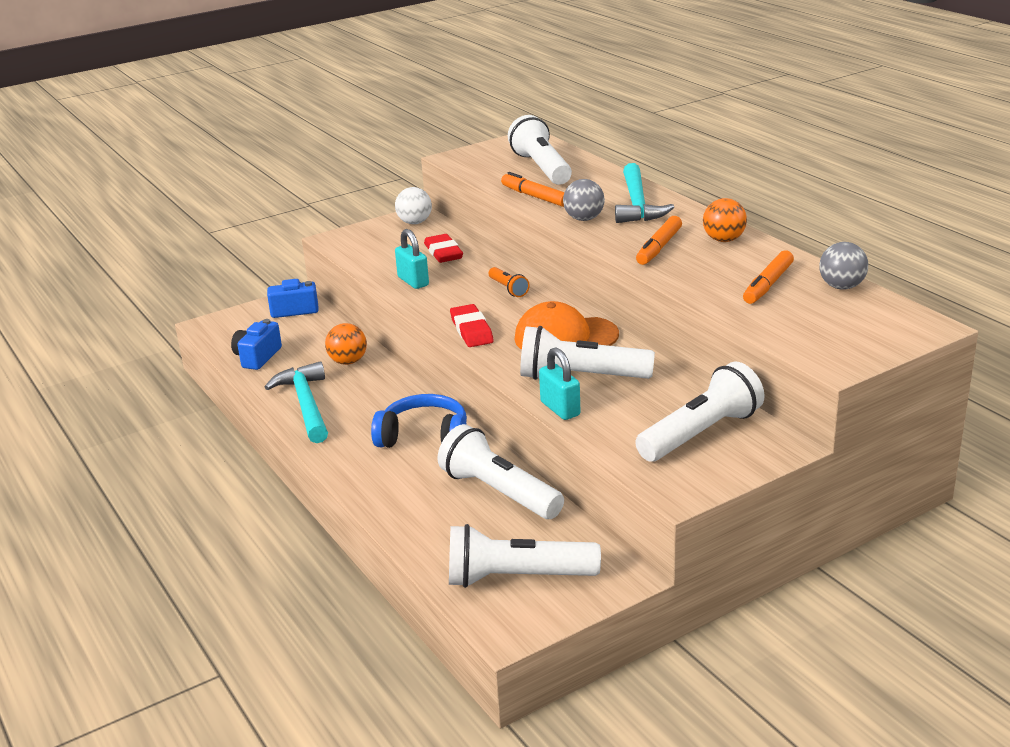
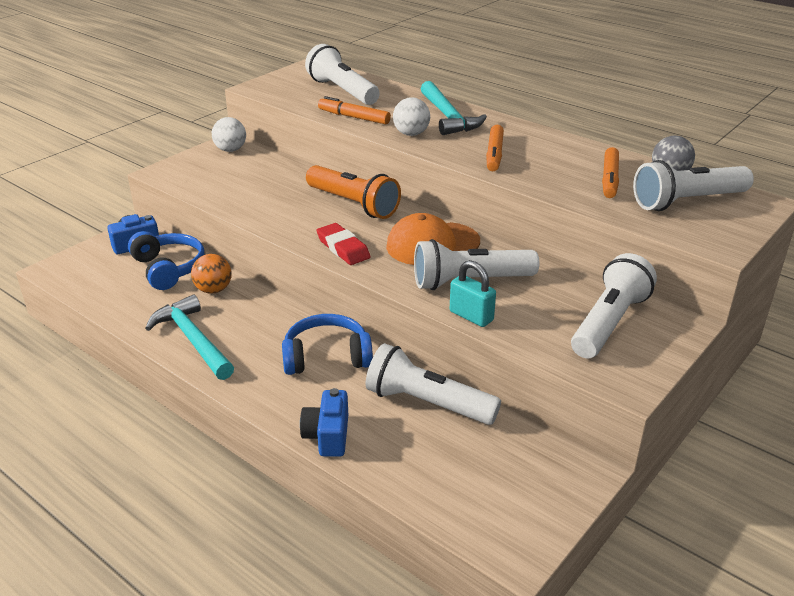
camera: 20 degrees left, 5 degrees up
(257, 357) = (119, 296): blue camera -> blue camera (328, 436)
(315, 337) = (168, 268): none -> blue headphones
(413, 281) = (260, 206): turquoise padlock -> none
(443, 252) = (273, 176): red eraser -> none
(508, 289) = (353, 204): orange flashlight -> orange flashlight, size x2.06
(517, 577) = (493, 492): white flashlight -> white flashlight (687, 201)
(584, 219) = (411, 134): grey ball -> white ball
(724, 240) = (543, 142): orange ball -> none

